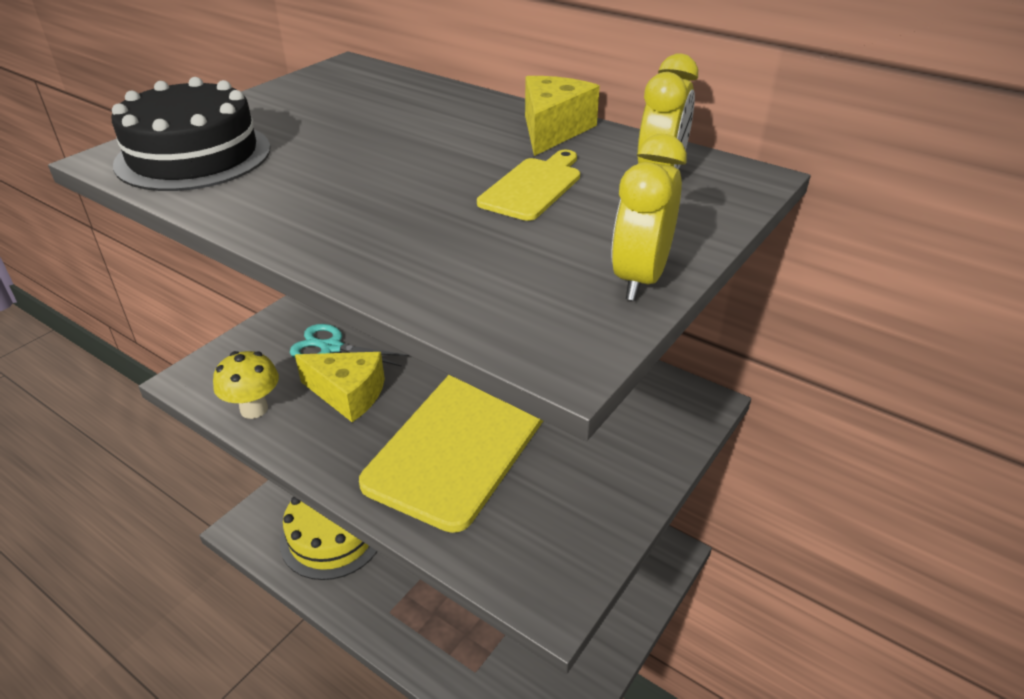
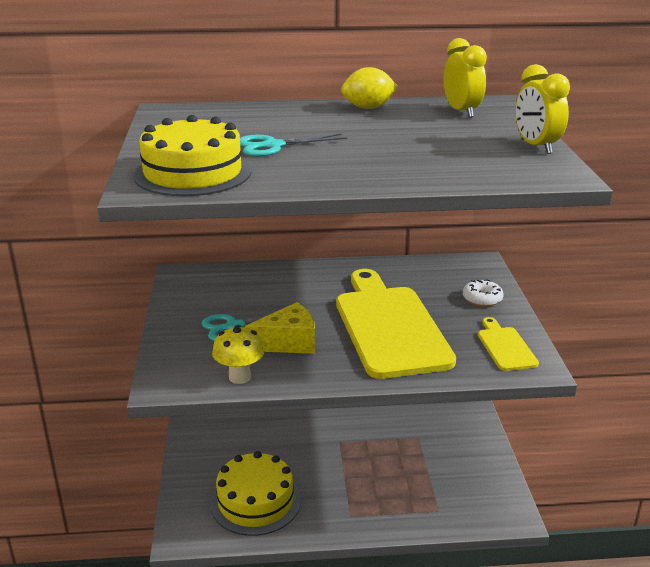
camera: 40 degrees left, 10 degrees down
(193, 156) = (193, 173): black cake -> yellow cake
(336, 149) = (272, 146): none -> turquoise scissors
(533, 187) = (416, 131): yellow cutting board -> yellow cutting board (505, 347)
(552, 130) = (368, 108): yellow cheese -> yellow lemon
(628, 456) = (482, 299): none -> white donut

